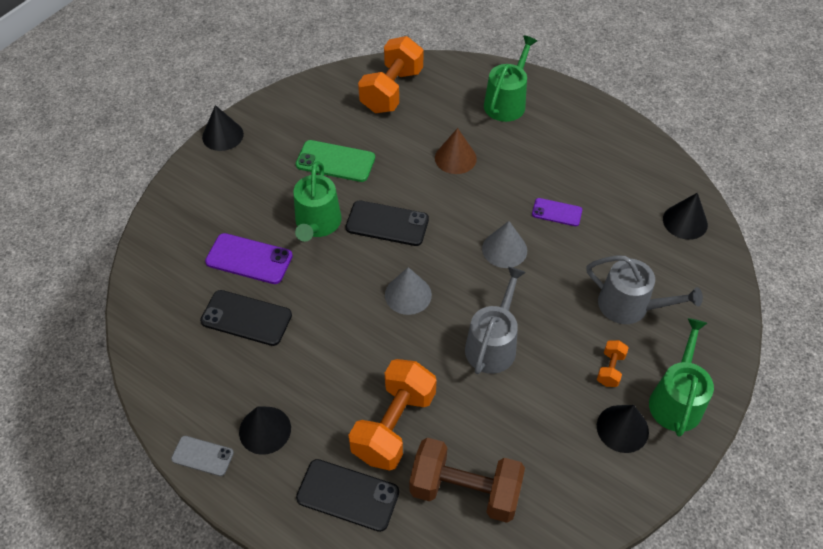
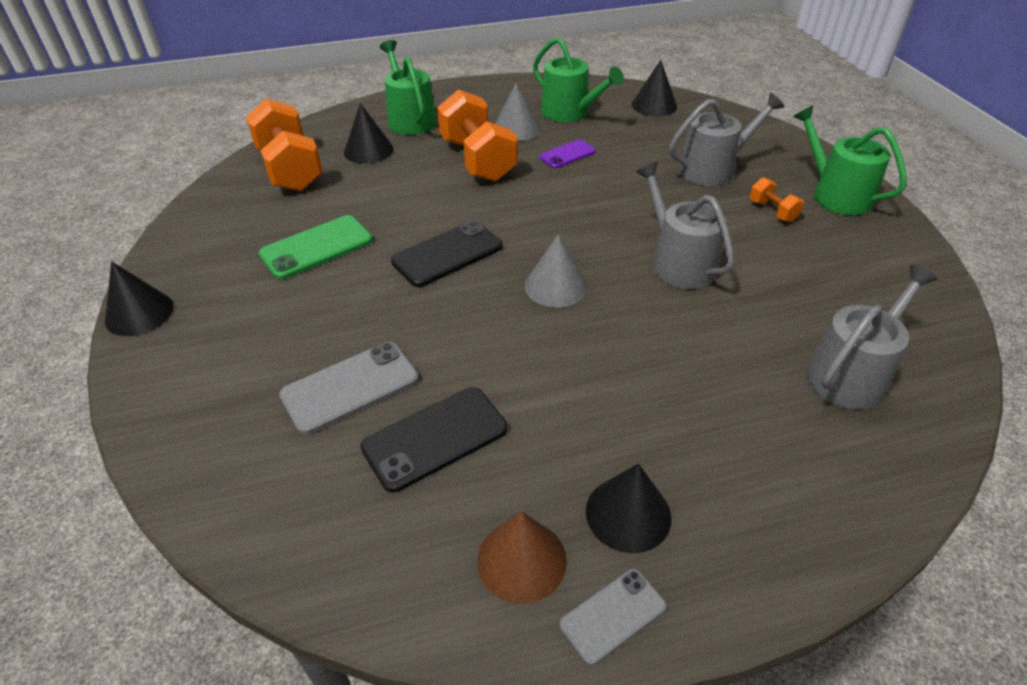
camera: 50 degrees left, 10 degrees down
(249, 259) = (350, 387): purple phone -> grey phone
(317, 224) = (379, 303): green watering can -> green watering can (570, 113)
(348, 495) = (792, 480): black phone -> none
(394, 425) = (721, 386): orange dumbbell -> orange dumbbell (478, 160)
(455, 158) = (429, 174): brown cone -> brown cone (521, 560)
(465, 490) = (851, 374): brown dumbbell -> grey watering can
(504, 249) = (573, 200): grey cone -> grey cone (516, 129)
(622, 428) = (845, 236): black cone -> black cone (368, 150)

